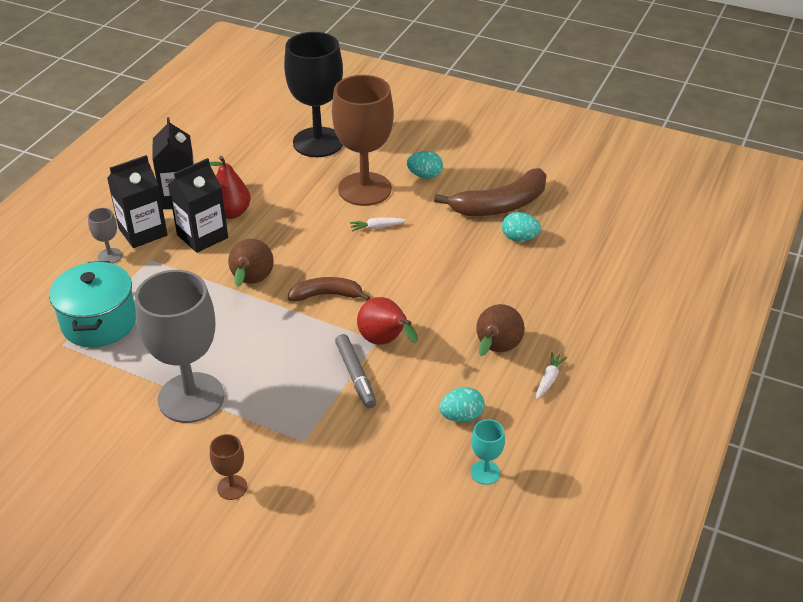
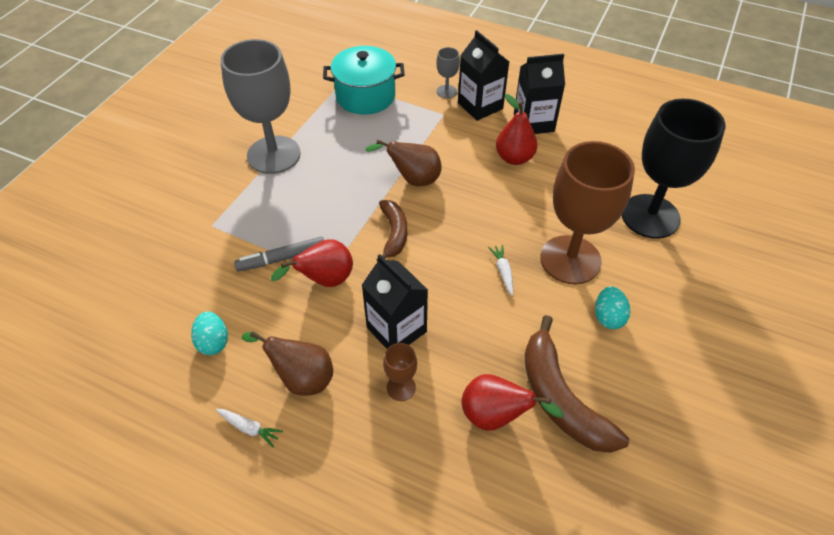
camera: 90 degrees right, 10 degrees up
(202, 236) = (477, 142): black carton -> black carton (396, 329)
(232, 487) = (174, 186): brown goblet -> brown goblet (401, 387)
(485, 472) = (139, 359): turquoise goblet -> none
(519, 238) = (495, 416): turquoise egg -> red pear

